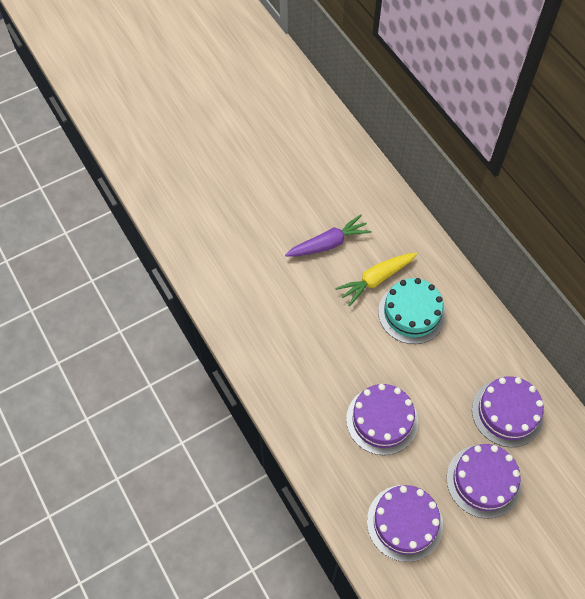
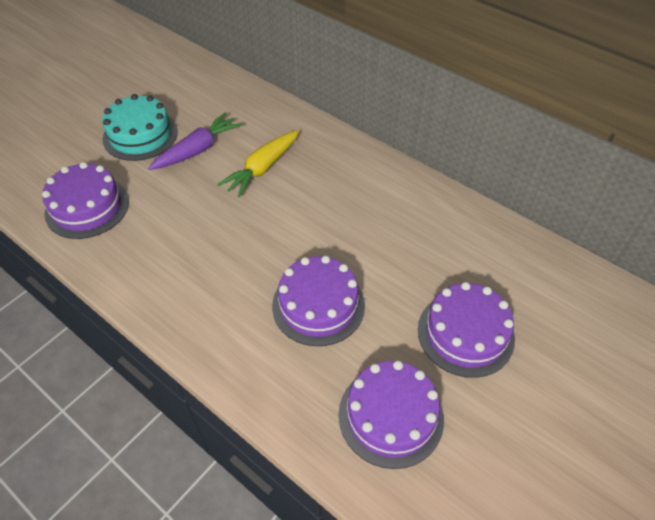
camera: 20 degrees left, 10 degrees down
(411, 313) = (313, 188): turquoise cake -> turquoise cake (140, 135)
(507, 412) = (459, 253): purple cake -> purple cake (87, 207)

